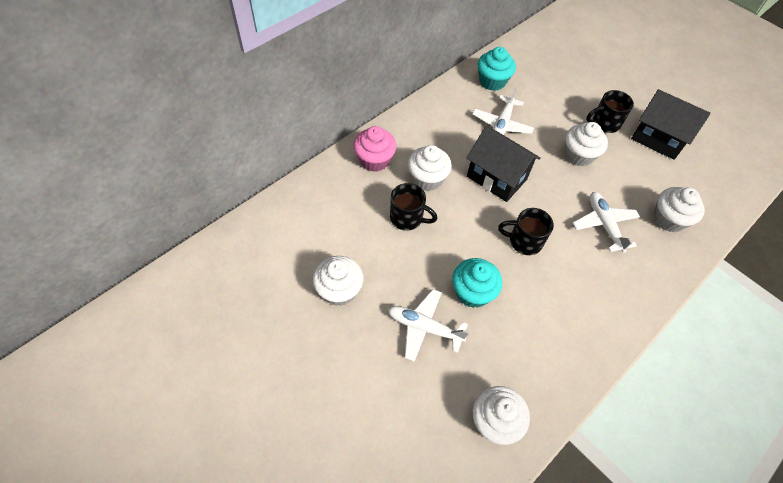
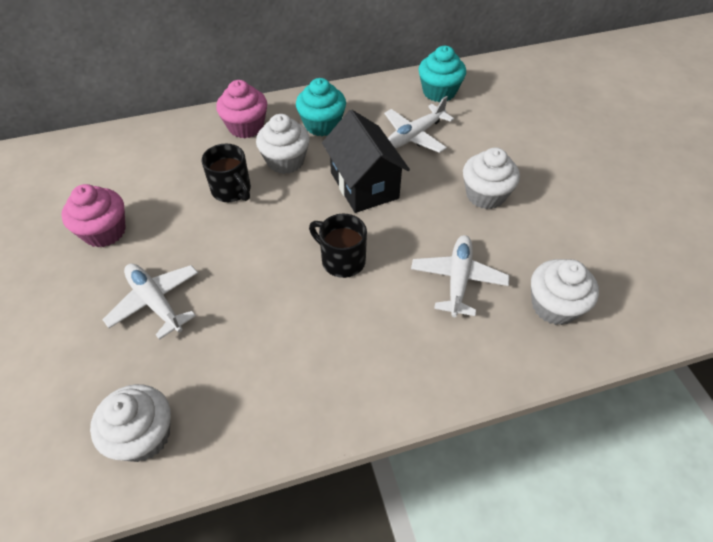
camera: 30 degrees right, 5 degrees down
(339, 290) = (104, 231): white cupcake -> pink cupcake
(472, 292) = (238, 289): turquoise cupcake -> turquoise cupcake (322, 125)
(604, 123) = (547, 172): black mug -> none
(658, 138) = (611, 211): black house -> none

